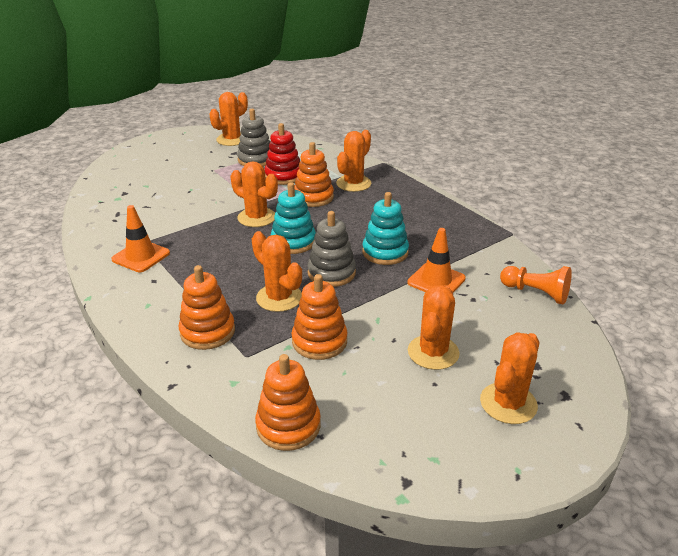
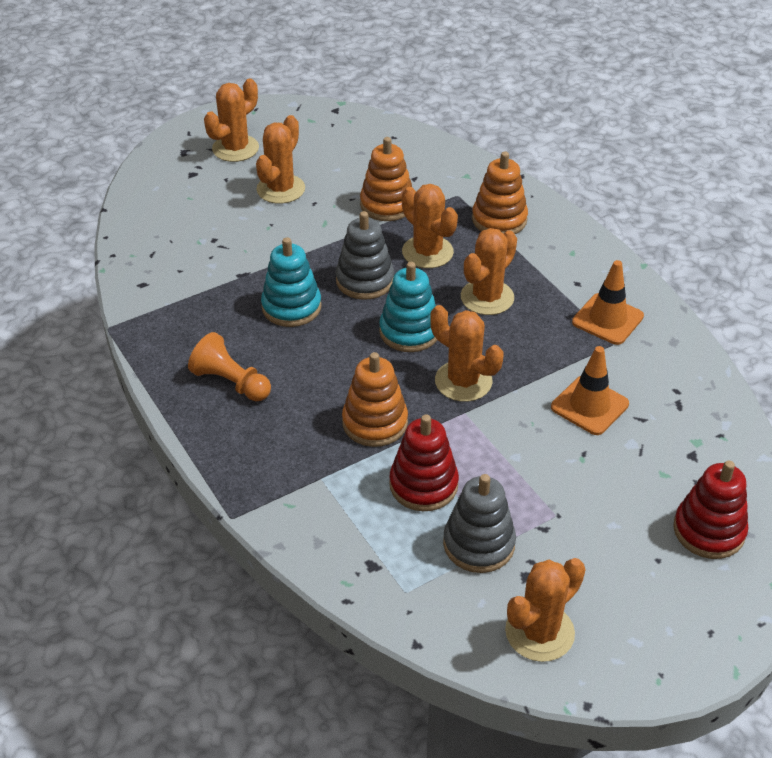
camera: 175 degrees left, 10 degrees up
(134, 168) = (709, 530): none -> red stacking toy
(288, 426) = (418, 144): orange stacking toy -> none
(353, 183) = (302, 455): orange cactus -> orange cactus (487, 297)
(436, 280) = (244, 263): orange traffic cone -> orange traffic cone (589, 406)
(536, 293) = (140, 242): orange pawn -> orange pawn (231, 382)

